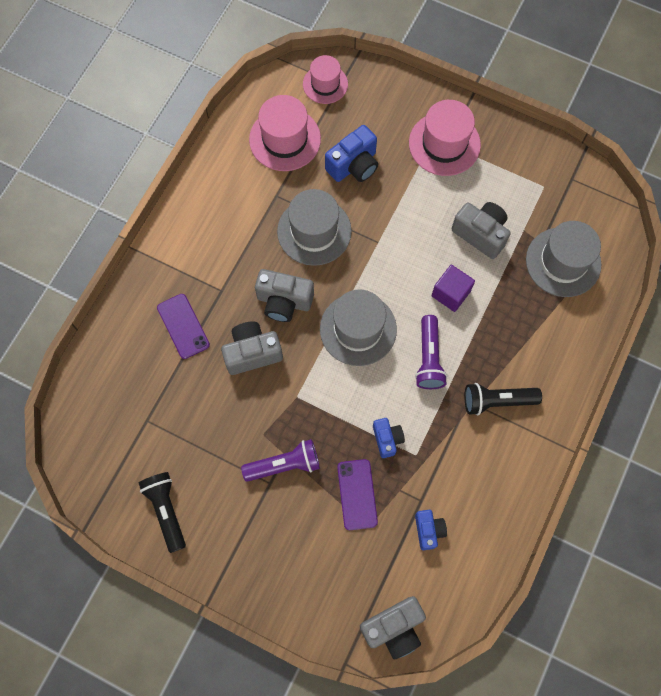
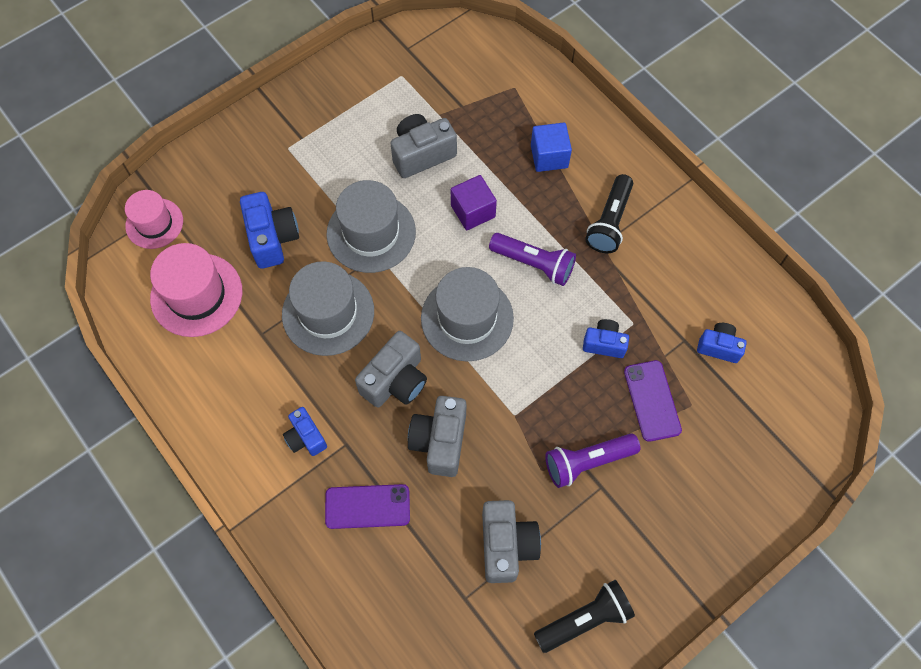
camera: 65 degrees left, 5 degrees down
(166, 510) = (585, 619): black flashlight -> black flashlight turned 150 degrees clockwise
(214, 262) = (305, 437): none -> blue camera
(284, 465) = (587, 462): purple flashlight -> purple flashlight turned 120 degrees counterclockwise
(357, 494) = (652, 400): purple phone -> purple phone turned 60 degrees clockwise
(394, 628) = (808, 426): grey camera -> grey camera (506, 545)
(444, 144) = (300, 141): pink hat -> none
(532, 329) = (549, 156): none -> blue cube
(563, 262) = (492, 97): grey hat -> grey hat (371, 233)

